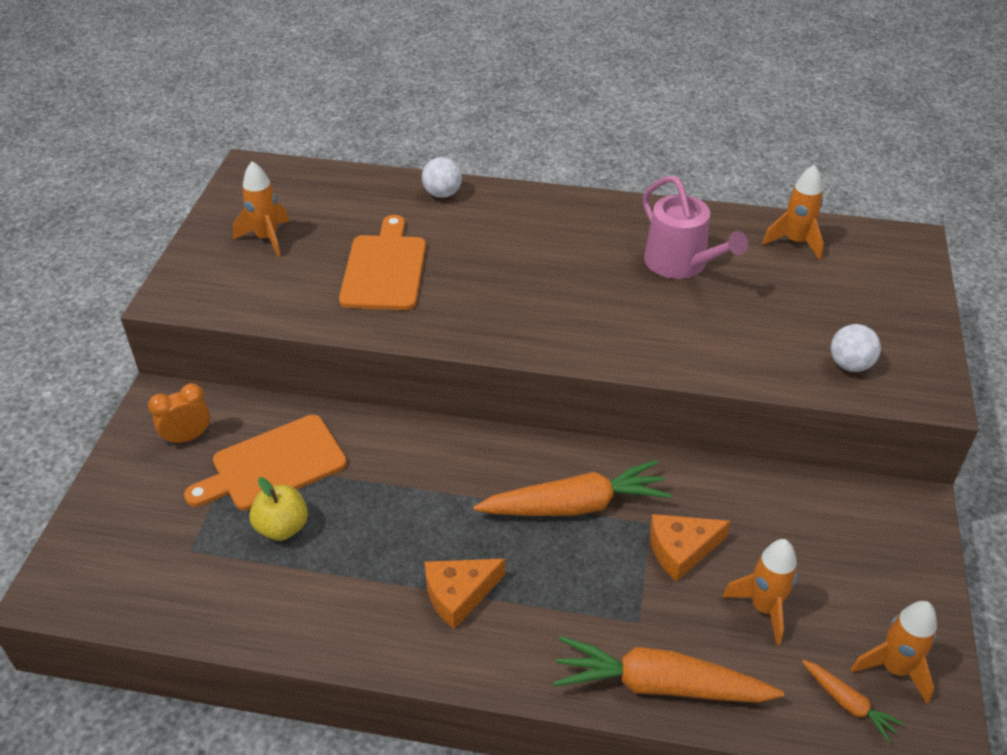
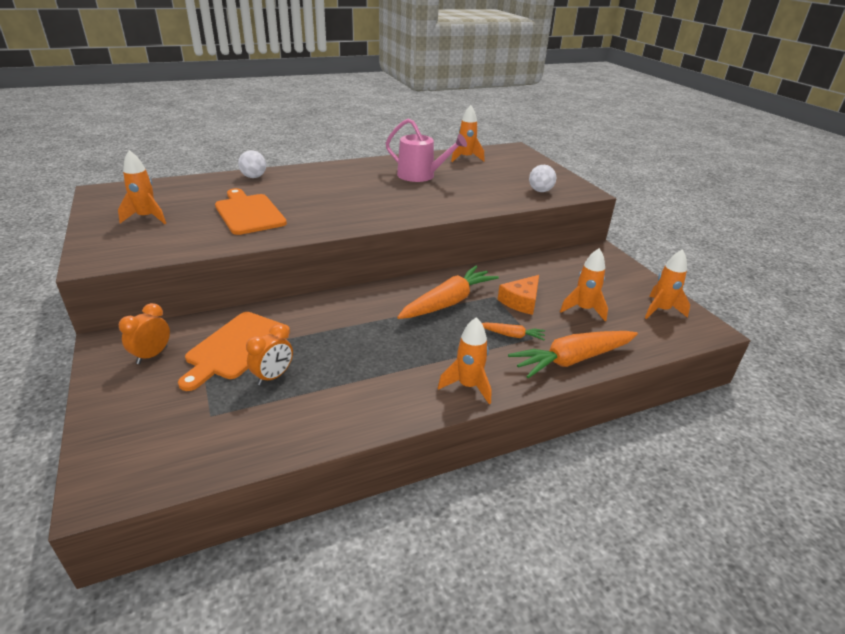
camera: 35 degrees left, 10 degrees down
(282, 527) = (273, 376): yellow apple -> orange clock
(459, 594) = (424, 365): orange cheese -> none
(484, 654) = (468, 386): none -> orange rocket
(848, 704) = (659, 331): orange carrot -> orange carrot (512, 335)

